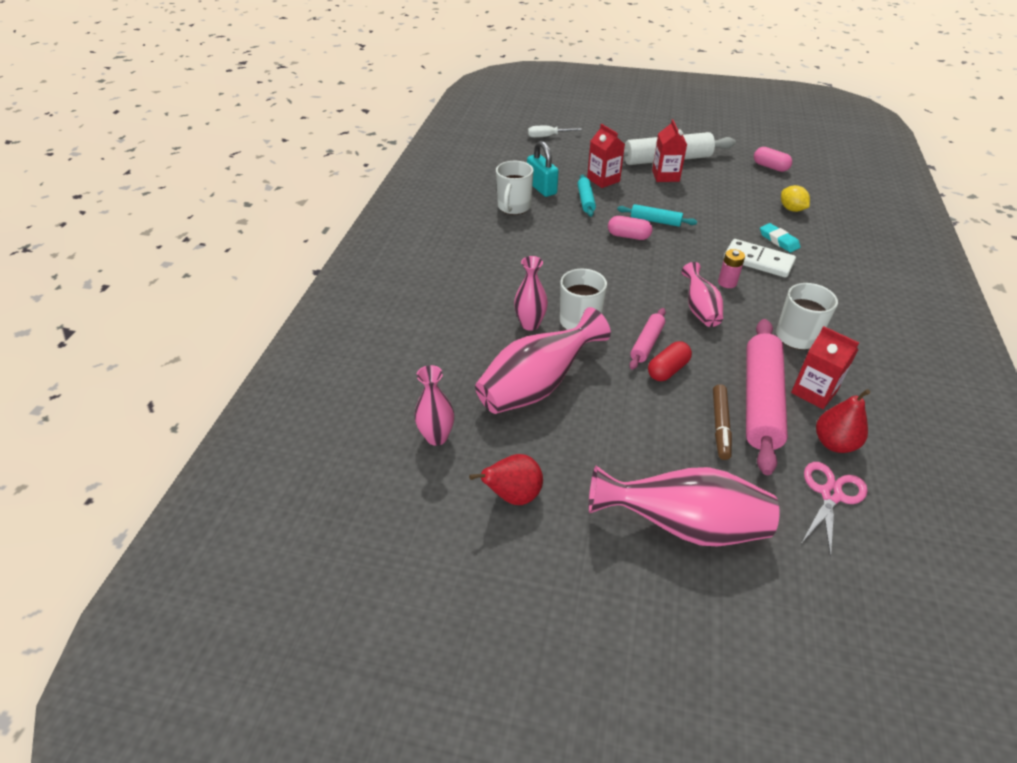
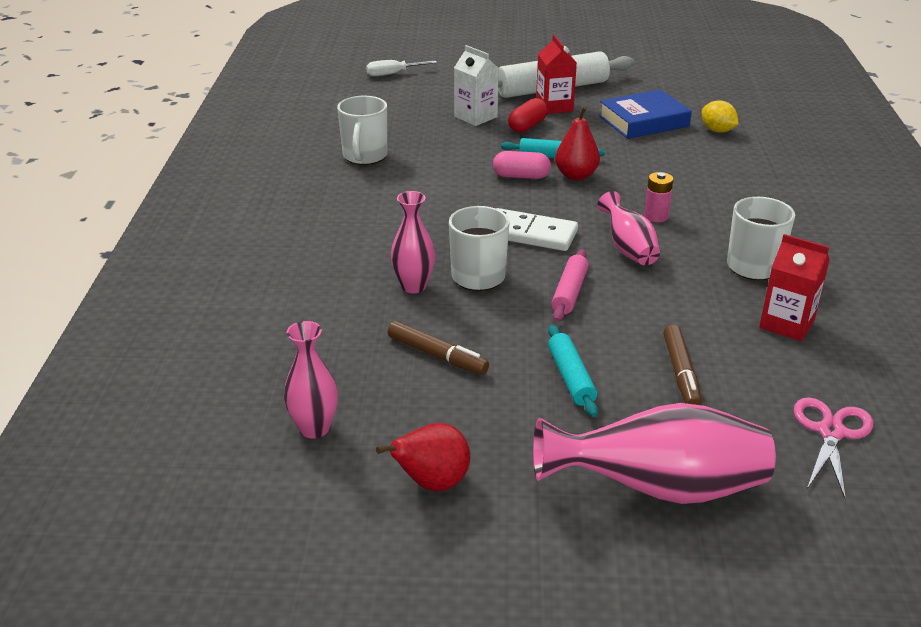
camera: 10 degrees left, 10 degrees down
(537, 386) = (437, 355): pink vase -> brown marker
(541, 188) = (397, 132): turquoise padlock -> none
(585, 200) = (457, 141): turquoise rolling pin -> turquoise rolling pin (570, 377)
(603, 180) = (475, 117): red carton -> white carton
(667, 370) = (602, 319): red capsule -> red capsule (527, 126)
(734, 195) = (643, 121): none -> blue book
(758, 261) = (689, 189): white domino -> white domino (530, 234)
(760, 401) = (724, 341): pink rolling pin -> none
(770, 167) = (681, 87): pink capsule -> none
(778, 240) = (709, 165): turquoise eraser -> none
(834, 443) = (823, 376): red pear -> red pear (576, 175)

